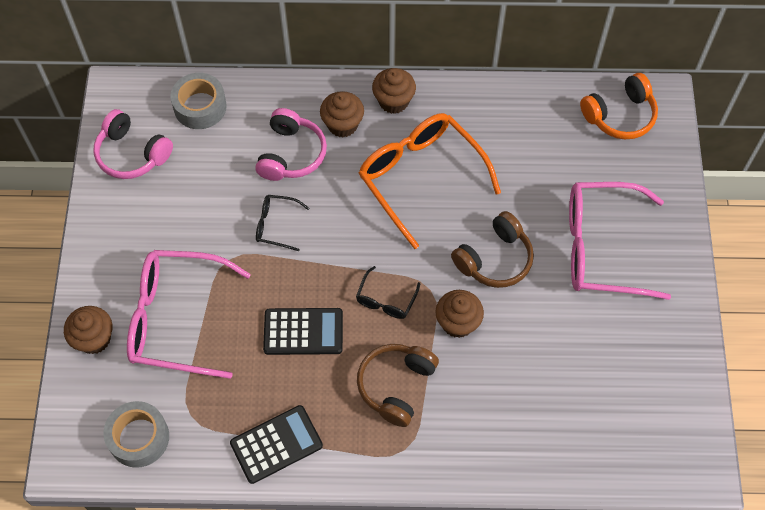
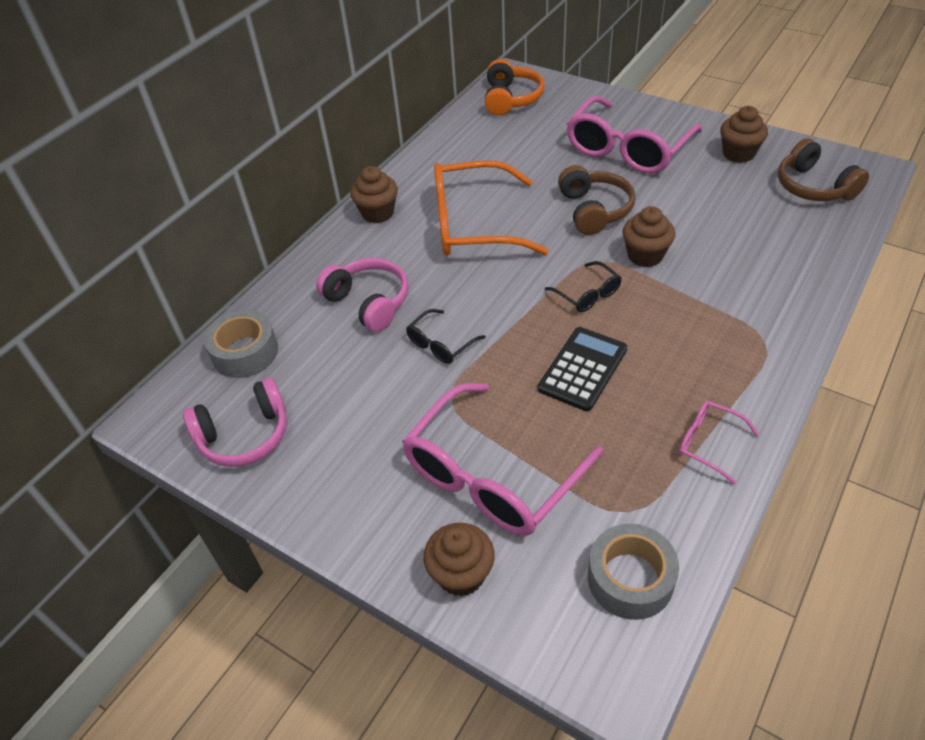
camera: 55 degrees left, 15 degrees down
(276, 444) = (708, 443): black calculator -> pink glasses
(342, 124) = (370, 254): brown cupcake -> brown cupcake (738, 154)
(396, 386) = (689, 321): brown headphones -> brown headphones (813, 187)

